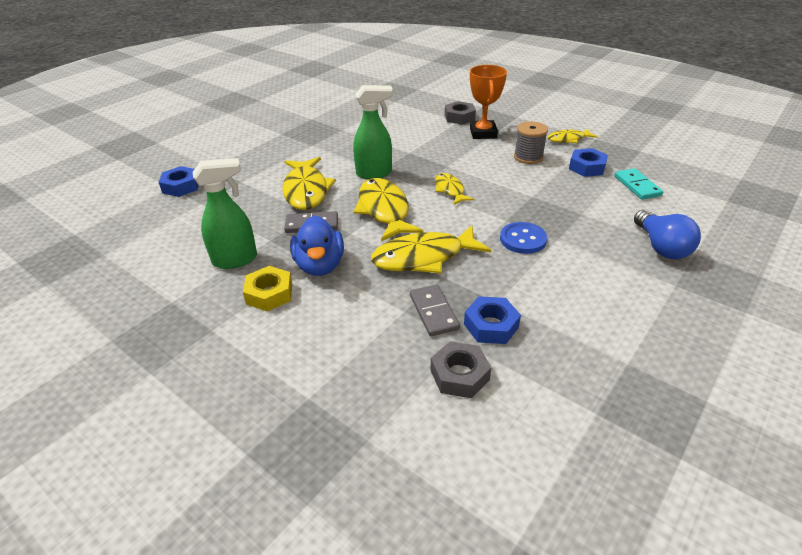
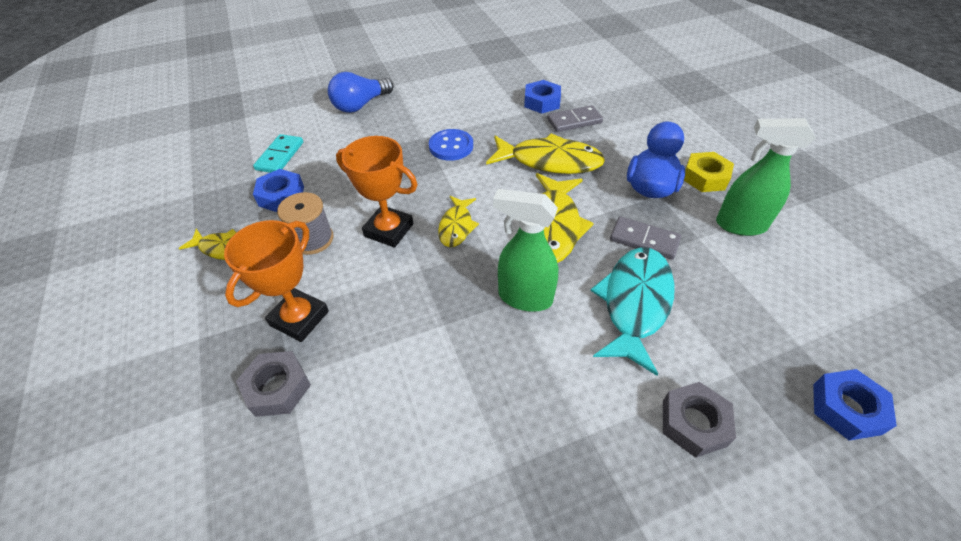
camera: 150 degrees left, 10 degrees up
(306, 190) = (634, 304): yellow fish -> turquoise fish
(434, 312) = (574, 121): grey domino -> grey domino turned 60 degrees clockwise
(459, 375) = (584, 87): grey nut -> grey nut (693, 423)
(490, 174) = (389, 230): none -> orange trophy
(661, 247) = (360, 105): blue light bulb -> blue light bulb turned 150 degrees counterclockwise

